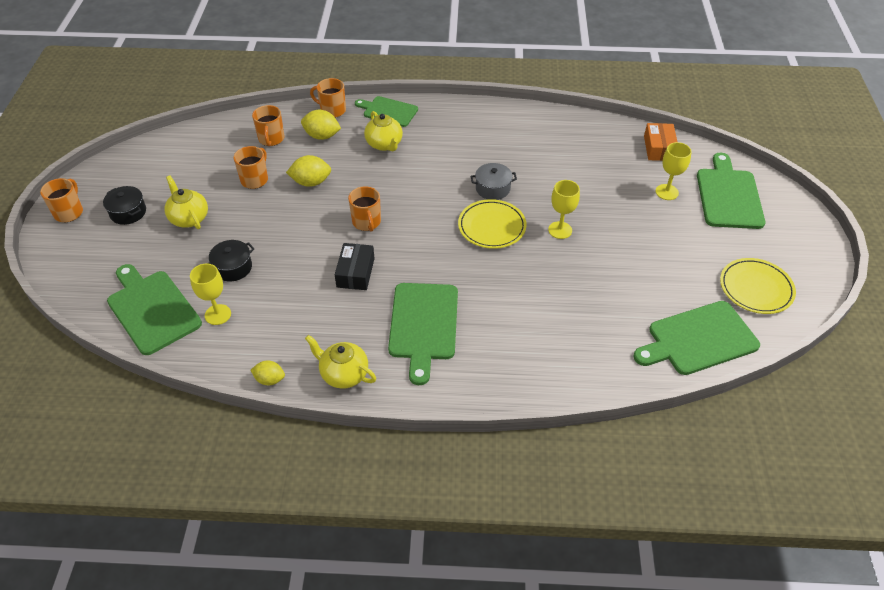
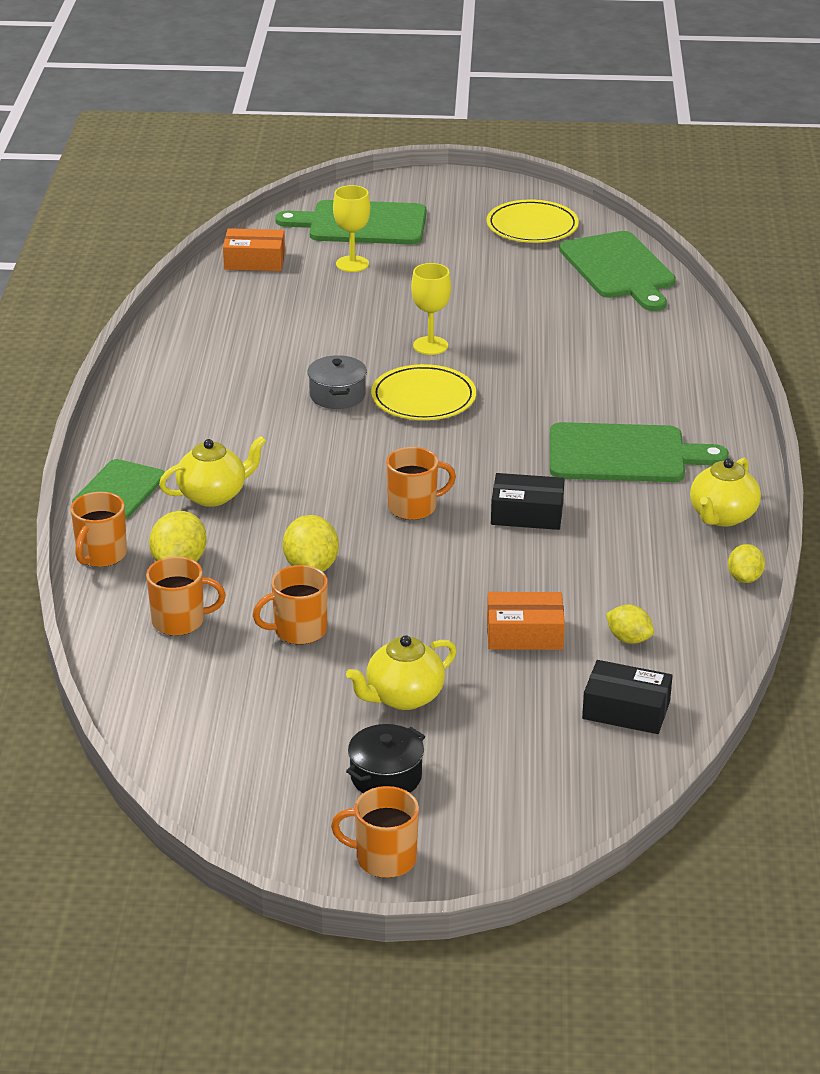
camera: 90 degrees left, 15 degrees down
(152, 309) = (626, 710): green cutting board -> black box
(218, 314) = (629, 639): yellow goblet -> yellow lemon
(233, 268) = (524, 634): black pot -> orange box
(255, 179) = (298, 630): orange mug -> orange mug turned 45 degrees counterclockwise

